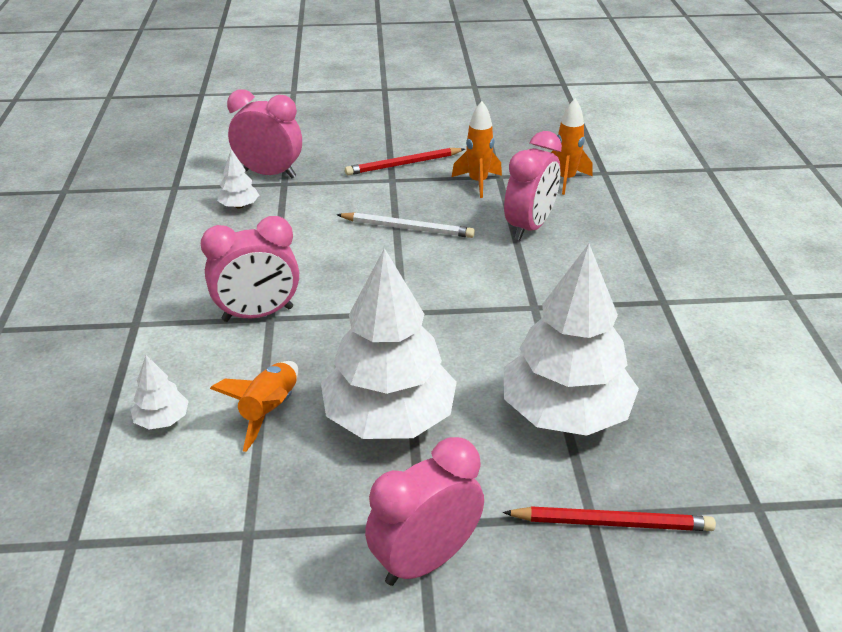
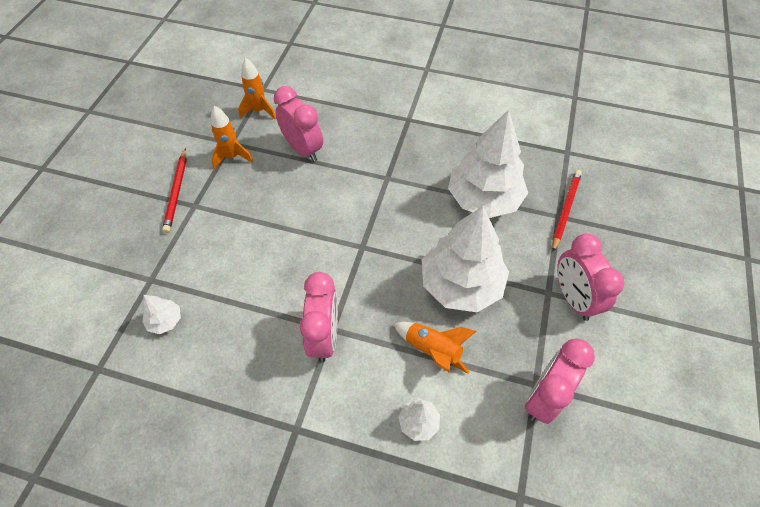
camera: 70 degrees left, 20 degrees up
(269, 174) = (127, 287): pink clock -> pink clock (544, 397)
(407, 228) = (266, 215): white pencil -> none

